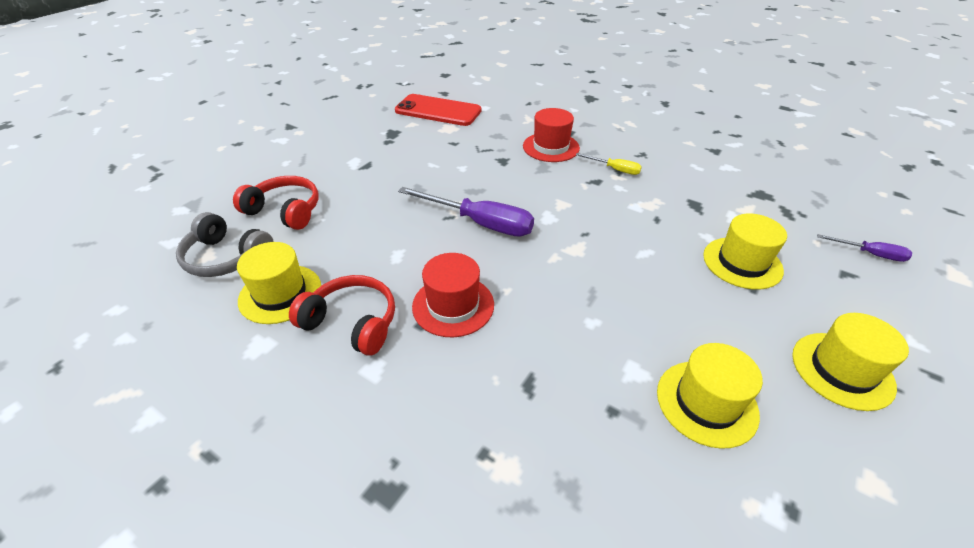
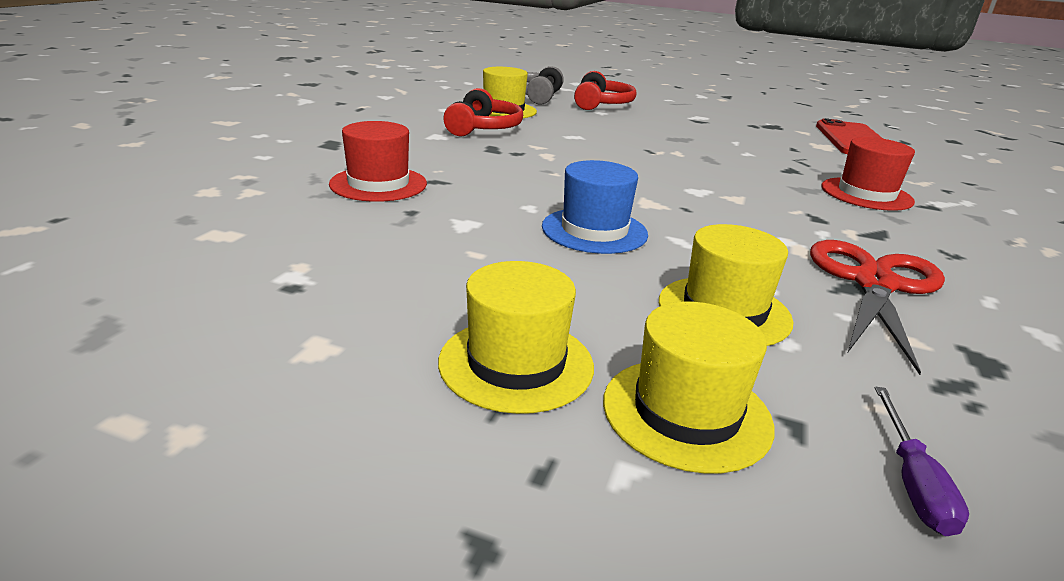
camera: 75 degrees right, 15 degrees down
(453, 305) = (521, 155): red hat -> red hat (378, 184)
(480, 223) = (652, 162): purple screwdriver -> none
(614, 169) = (869, 231): yellow screwdriver -> none
(635, 292) = (594, 230): none -> blue hat
(688, 195) = (874, 284): none -> red scissors
(706, 402) = (430, 256): yellow hat -> yellow hat (686, 412)

